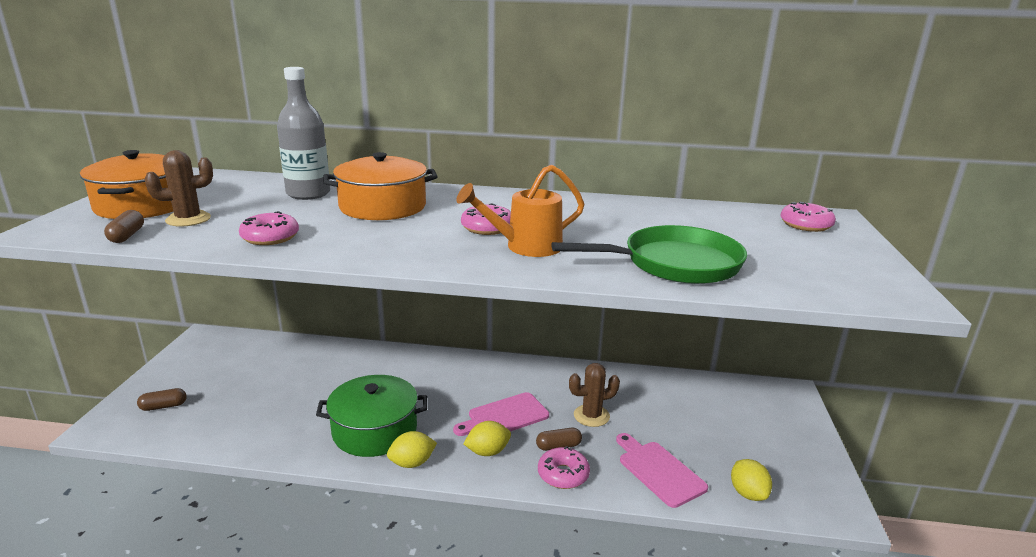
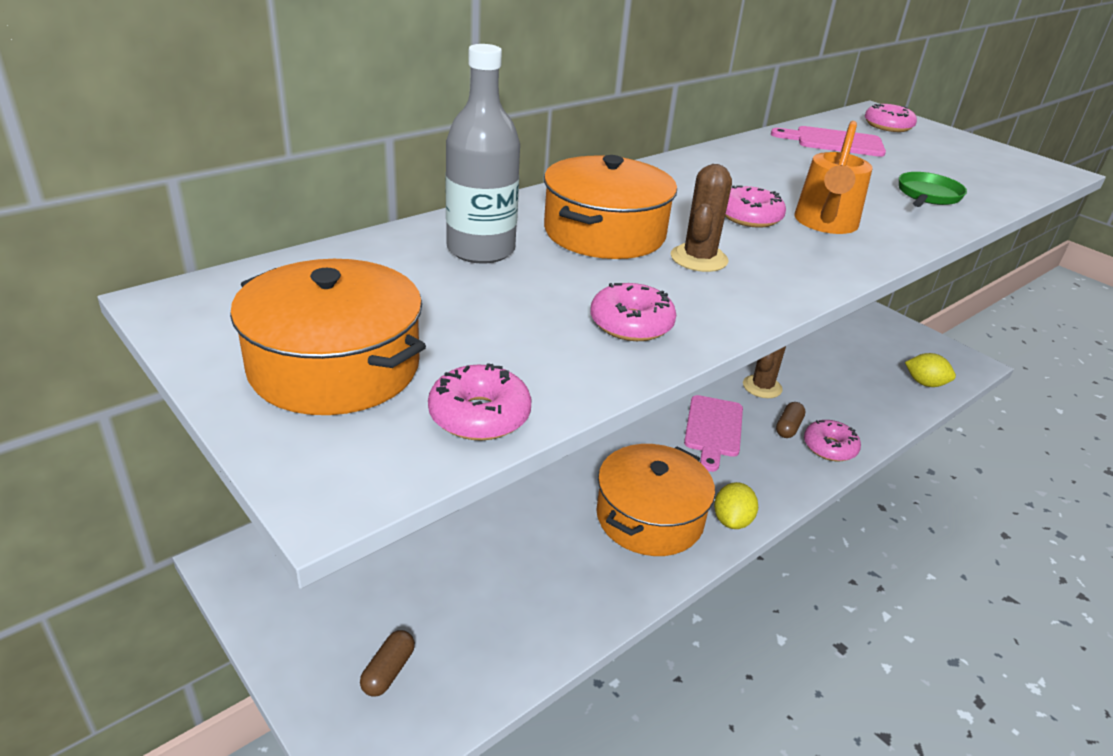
camera: 50 degrees left, 10 degrees up
(127, 236) = (479, 415): brown capsule -> pink donut
(188, 219) = (469, 352): brown cactus -> brown cactus (699, 258)
(375, 430) = (649, 517): green pot -> orange pot
(487, 452) = (758, 468): yellow lemon -> none
(658, 471) = (866, 402): pink cutting board -> pink cutting board (834, 142)
(674, 264) = (927, 195): green pan -> green pan, size x0.56

